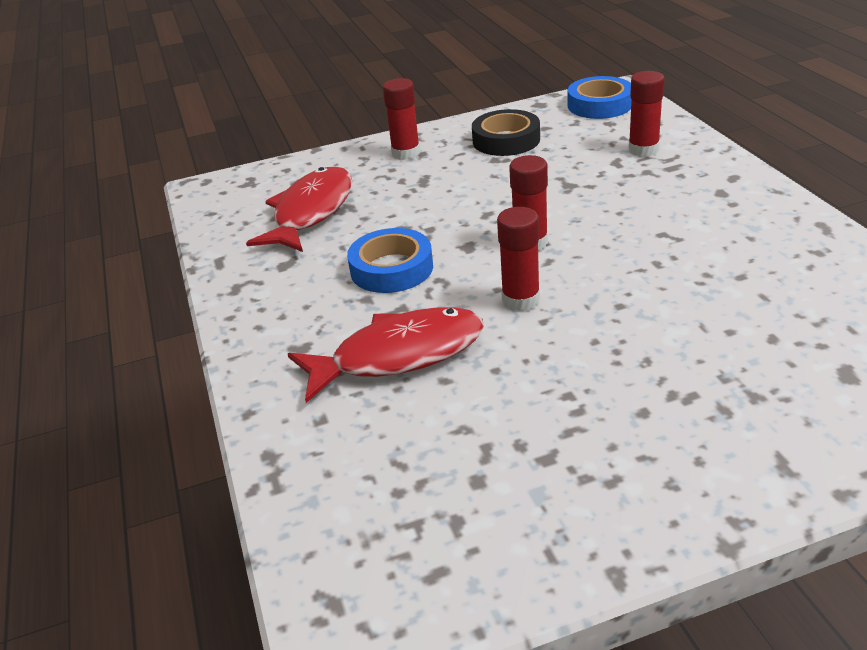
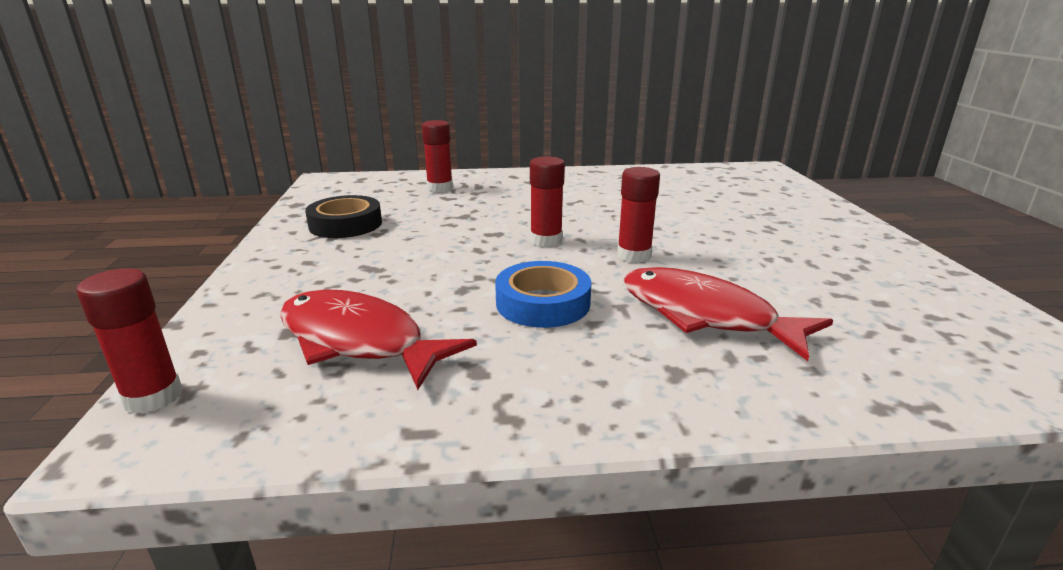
camera: 80 degrees left, 10 degrees down
(399, 355) = (705, 315): red fish -> red fish turned 45 degrees counterclockwise
(406, 153) = (292, 269): red glue stick -> red glue stick (153, 397)
(599, 105) = (340, 187): blue tape -> none

